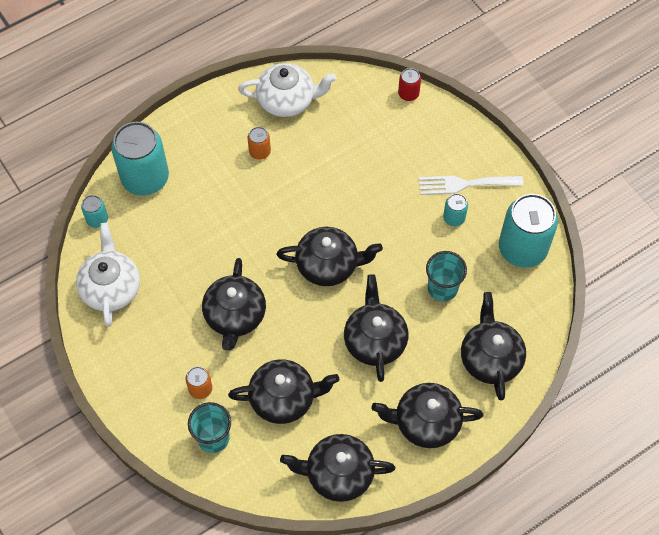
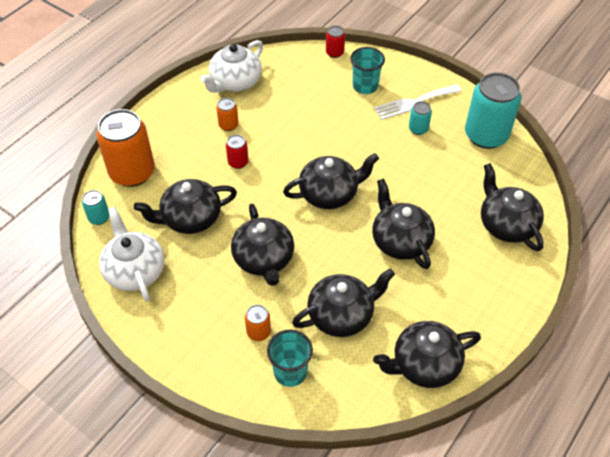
camera: 20 degrees left, 10 degrees down
(145, 178) = (132, 172): turquoise can -> orange can
(252, 199) = (238, 162): none -> red can
(287, 100) = (235, 82): white teapot -> white teapot turned 150 degrees clockwise
(426, 422) = (480, 293): black teapot -> black teapot (190, 218)
(442, 288) = (437, 183): turquoise cup -> turquoise cup (365, 86)

